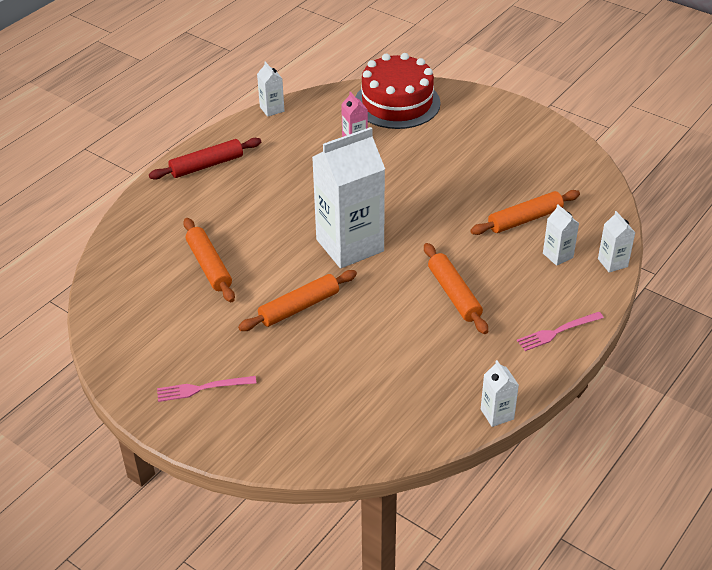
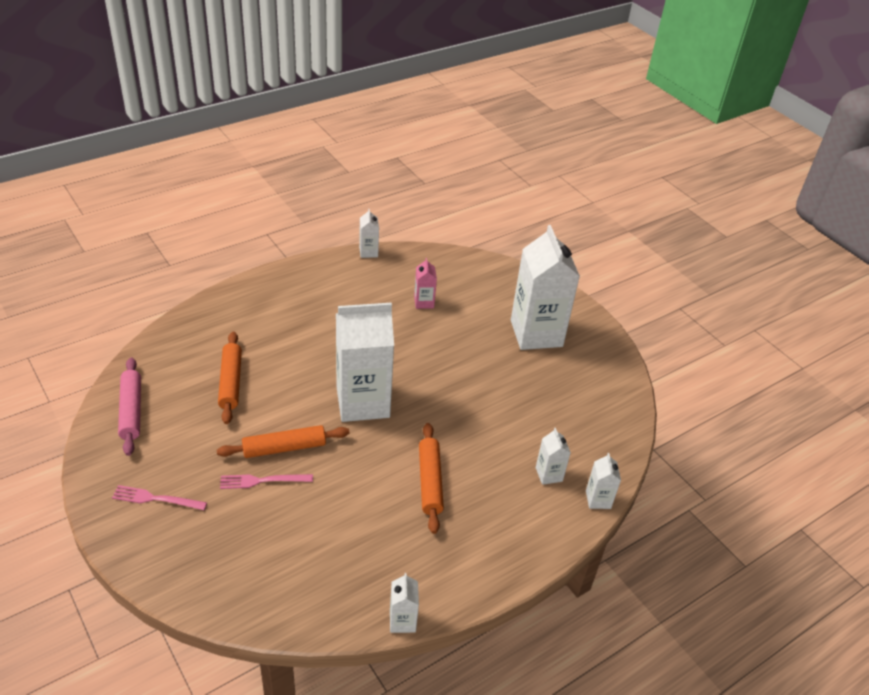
camera: 15 degrees right, 0 degrees up
(125, 320) = (131, 411): none -> pink rolling pin
(206, 165) = (283, 287): red rolling pin -> none
(397, 103) = (481, 278): red cake -> none
(478, 138) = (536, 333): none -> white carton
(525, 219) = (537, 427): orange rolling pin -> none
(557, 332) = (506, 554): pink fork -> pink fork (262, 481)

